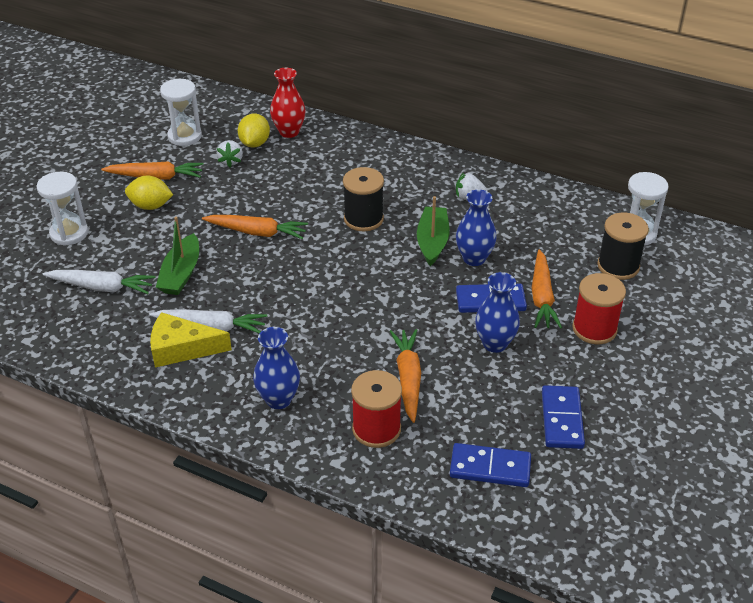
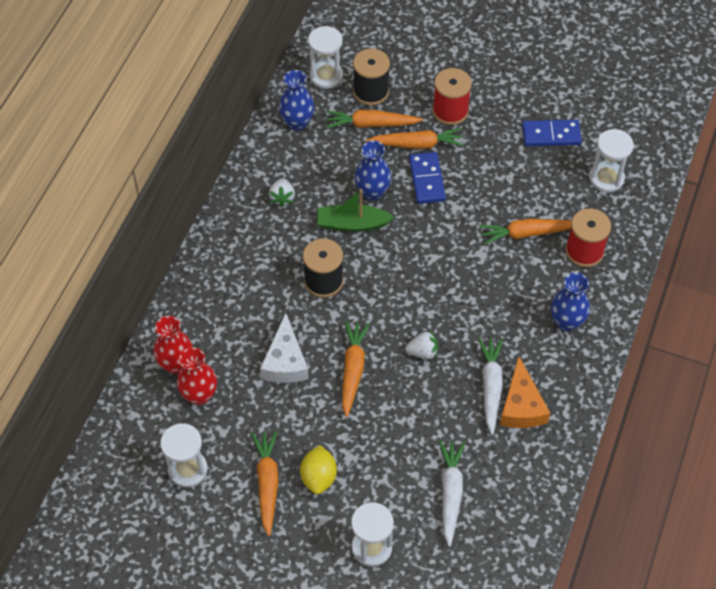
camera: 95 degrees left, 15 degrees up
(181, 274) = (422, 426): green boat -> none
(182, 348) = (521, 405): yellow cheese -> orange cheese
(231, 161) = (234, 413): white strawberry -> white strawberry (423, 352)
(254, 143) = (199, 395): yellow lemon -> red vase
(277, 191) = (285, 361): none -> white cheese
(490, 467) = (606, 178): blue domino -> white hourglass
(495, 344) = (477, 176): blue vase -> blue vase (297, 122)
(569, 263) = (371, 124): none -> orange carrot

